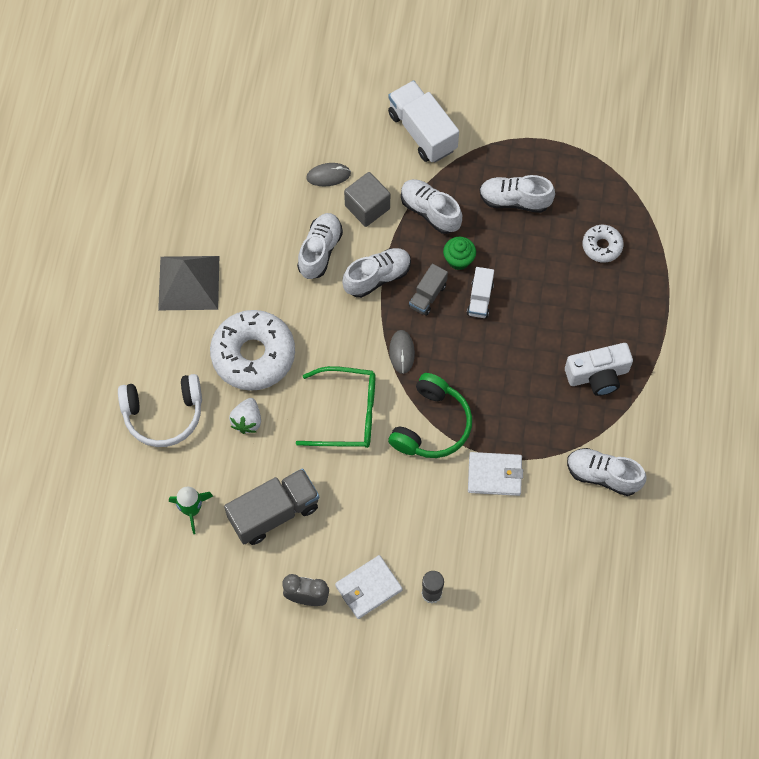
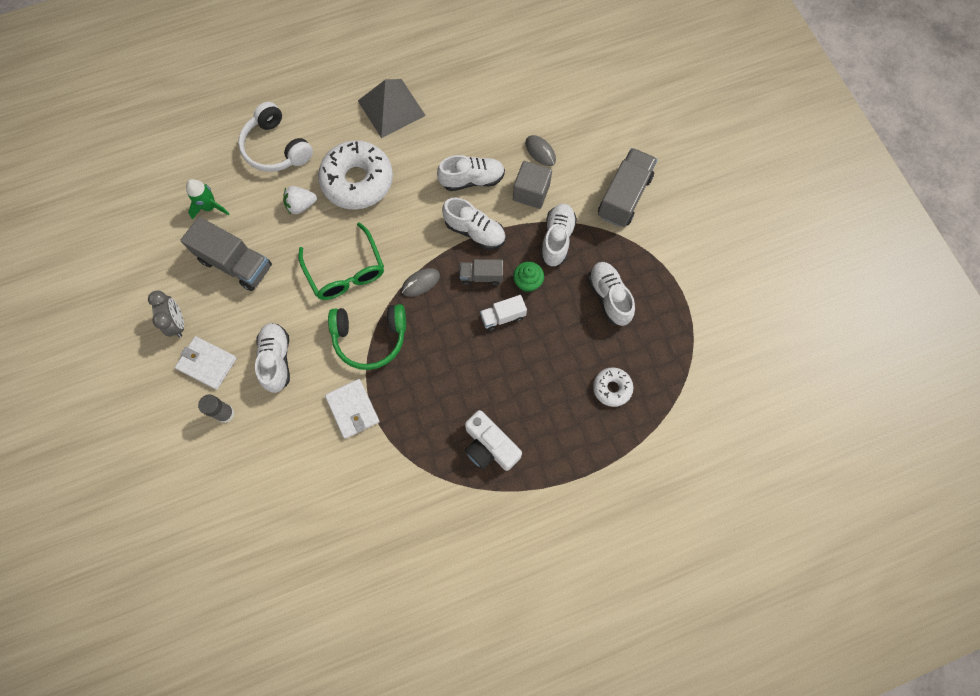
camera: 60 degrees right, 5 degrees up
(422, 132) = (624, 197): white truck -> grey truck
(603, 475) = (399, 498): white shoe -> white shoe (276, 360)

